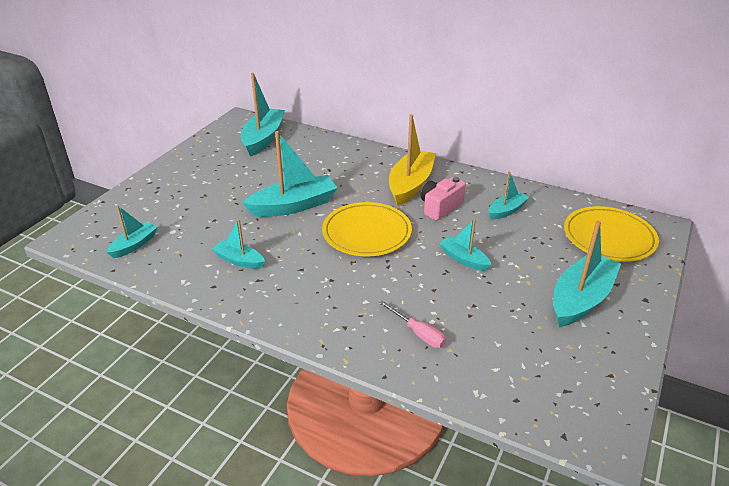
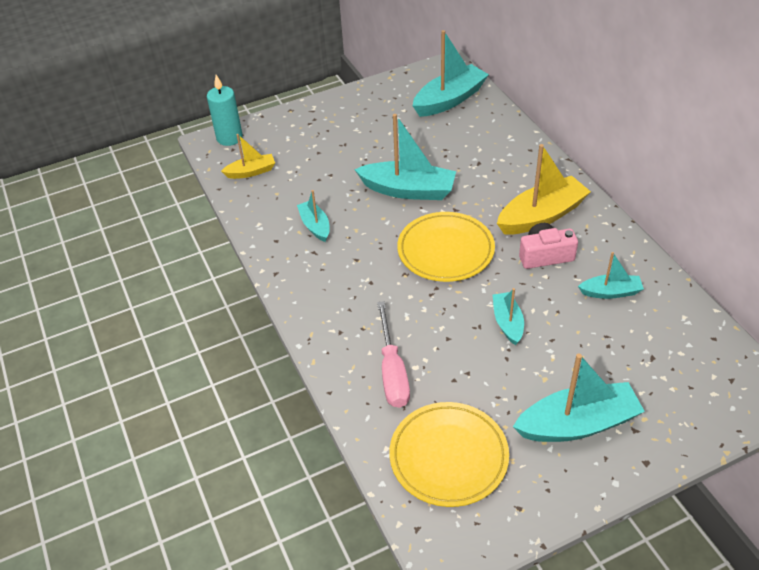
camera: 40 degrees right, 10 degrees up
(85, 228) = (229, 138): none -> turquoise candle
(134, 245) = (251, 172): turquoise boat -> yellow boat
(418, 333) = (392, 371): pink screwdriver -> pink screwdriver, size x1.53
(609, 238) = (690, 378): yellow plate -> yellow plate (448, 456)

